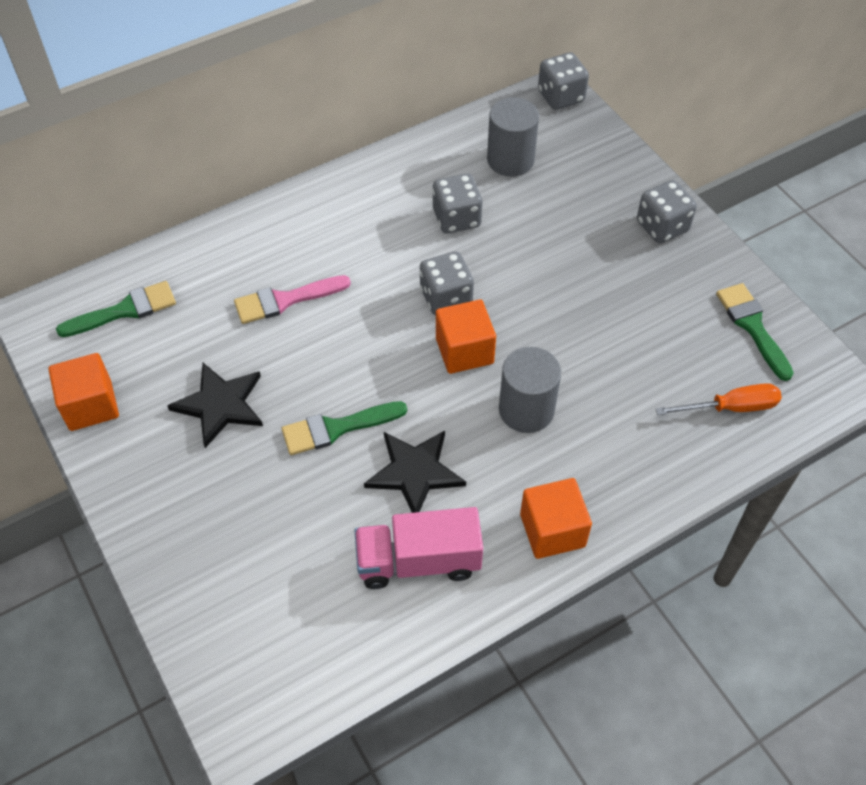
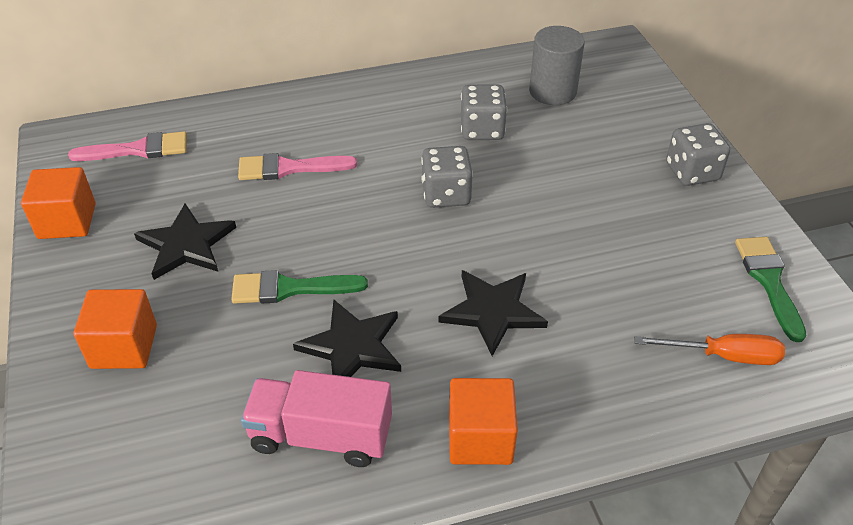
camera: 15 degrees right, 10 degrees down
(124, 310) = (138, 150): green brush -> pink brush
(464, 351) = (447, 244): orange cube -> orange cube (124, 347)
(526, 410) = (492, 311): grey cylinder -> black star
(561, 96) = (620, 49): grey dice -> none

